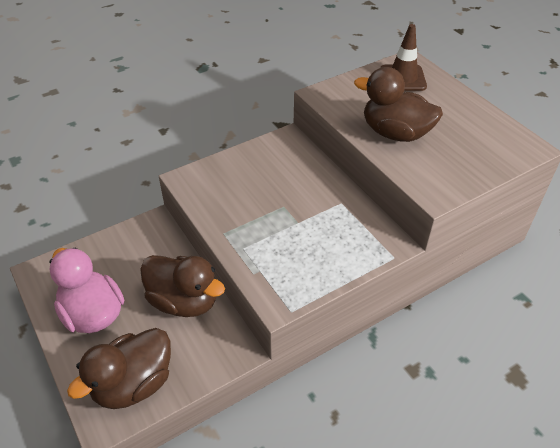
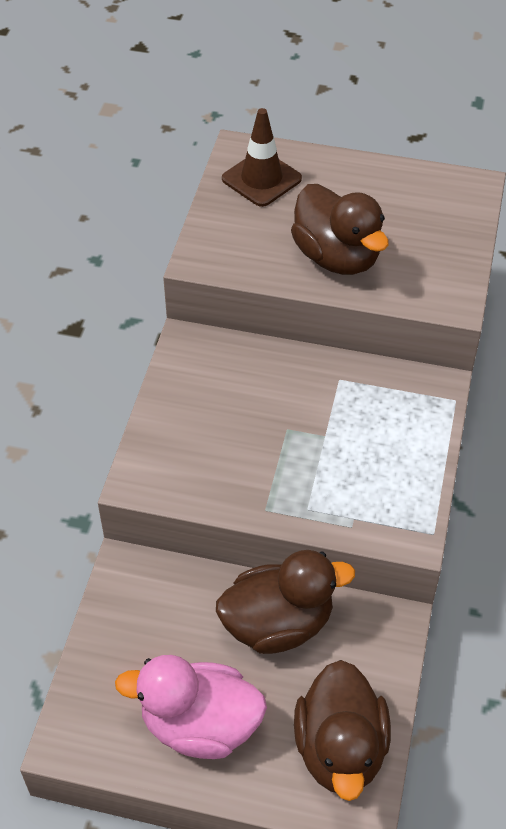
camera: 45 degrees left, 5 degrees up
(395, 133) = (337, 257): brown duck -> brown duck turned 105 degrees counterclockwise

